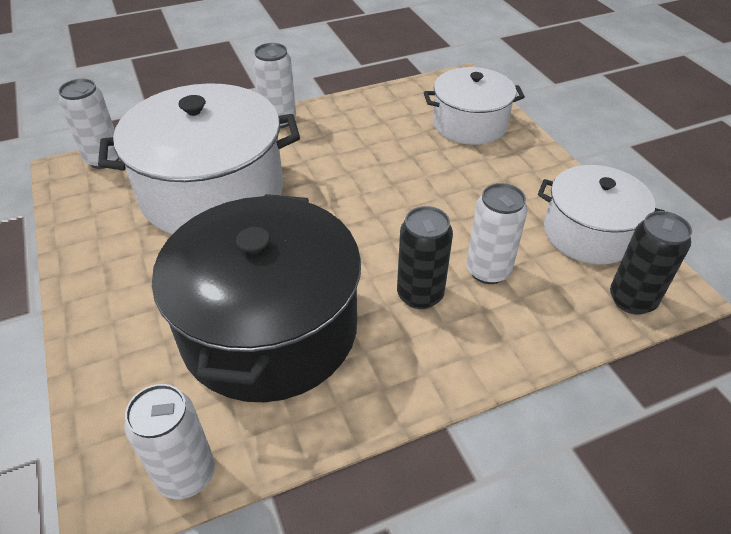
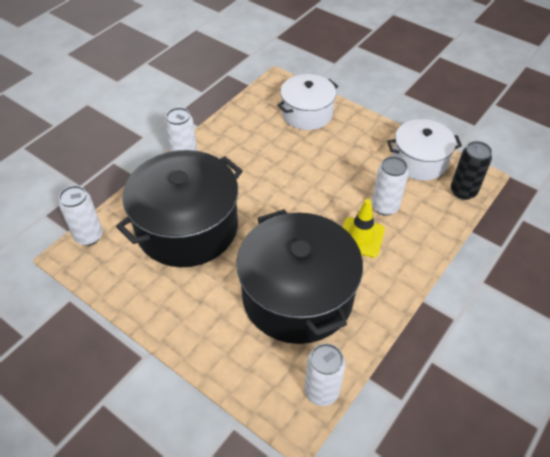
camera: 30 degrees left, 5 degrees up
(212, 192) = (187, 227): white pot -> black pot
(420, 295) = (361, 237): black can -> yellow traffic cone

